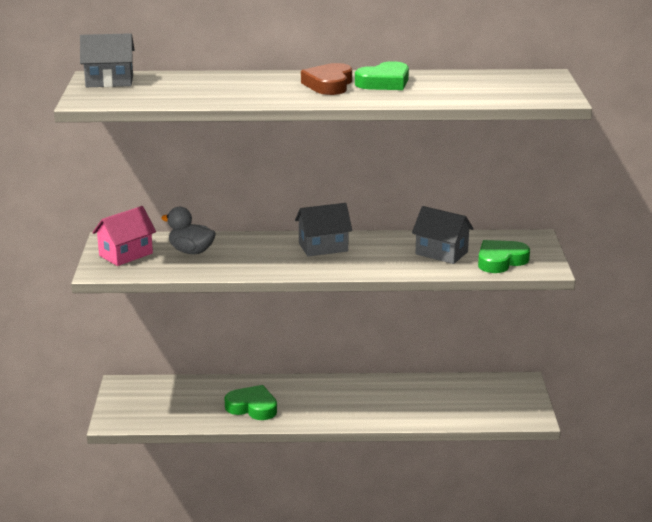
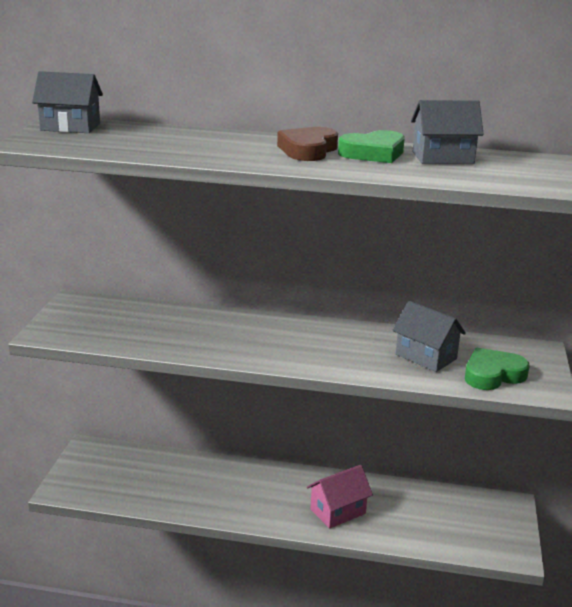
camera: 10 degrees right, 0 degrees up
(126, 254) = (82, 318): pink house -> pink house (338, 511)
(191, 251) = (152, 322): grey duck -> none
(252, 407) = (209, 494): green heart -> none
(323, 247) = (295, 334): grey house -> grey house (442, 158)

